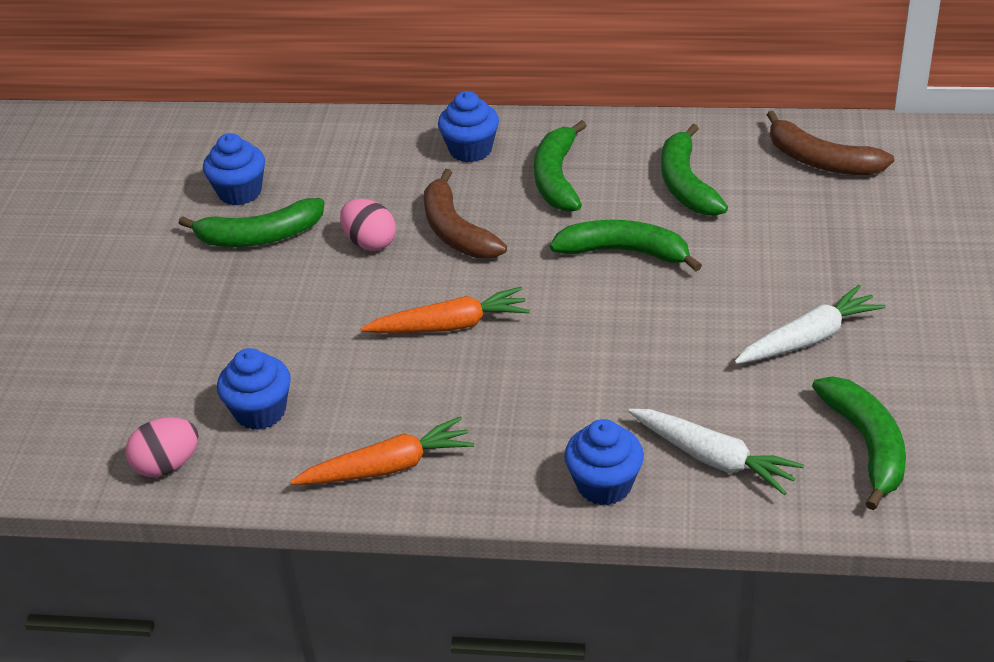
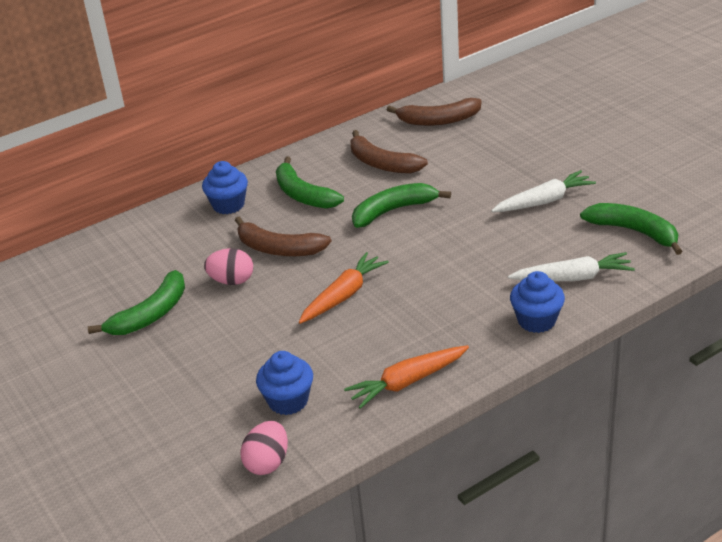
camera: 40 degrees left, 5 degrees down
(240, 192) = (100, 299): blue cupcake -> none
(387, 467) = (407, 382): orange carrot -> orange carrot turned 150 degrees counterclockwise
(686, 184) = (382, 164): green banana -> brown banana
(808, 338) = (544, 201): white carrot -> white carrot turned 45 degrees clockwise

